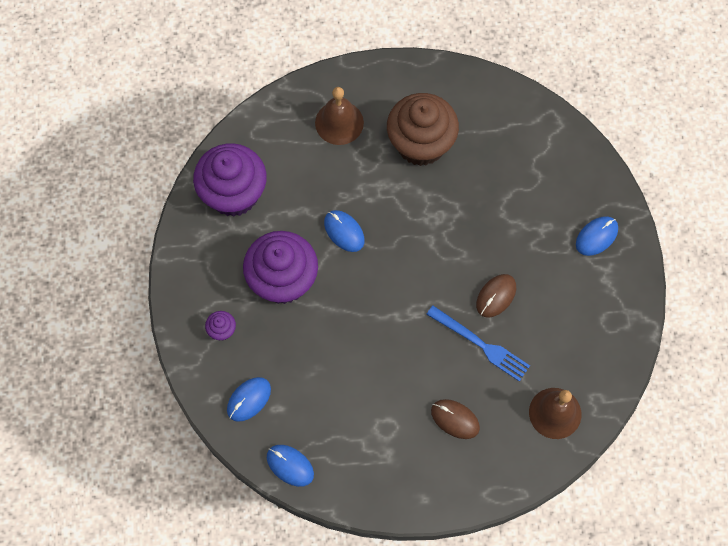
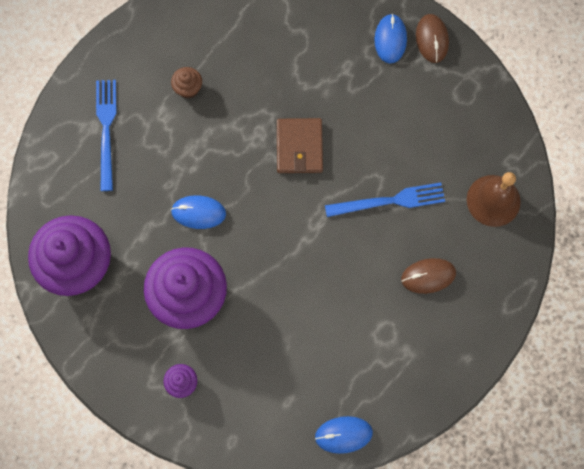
camera: 45 degrees left, 5 degrees up
(249, 400) = (259, 416): blue mouse -> none
(339, 122) = (106, 130): brown bell -> blue fork
(421, 144) = (188, 88): brown cupcake -> brown cupcake, size x0.41
(456, 251) = (299, 147): none -> brown wallet
(496, 296) = (363, 153): brown mouse -> brown mouse (432, 39)

